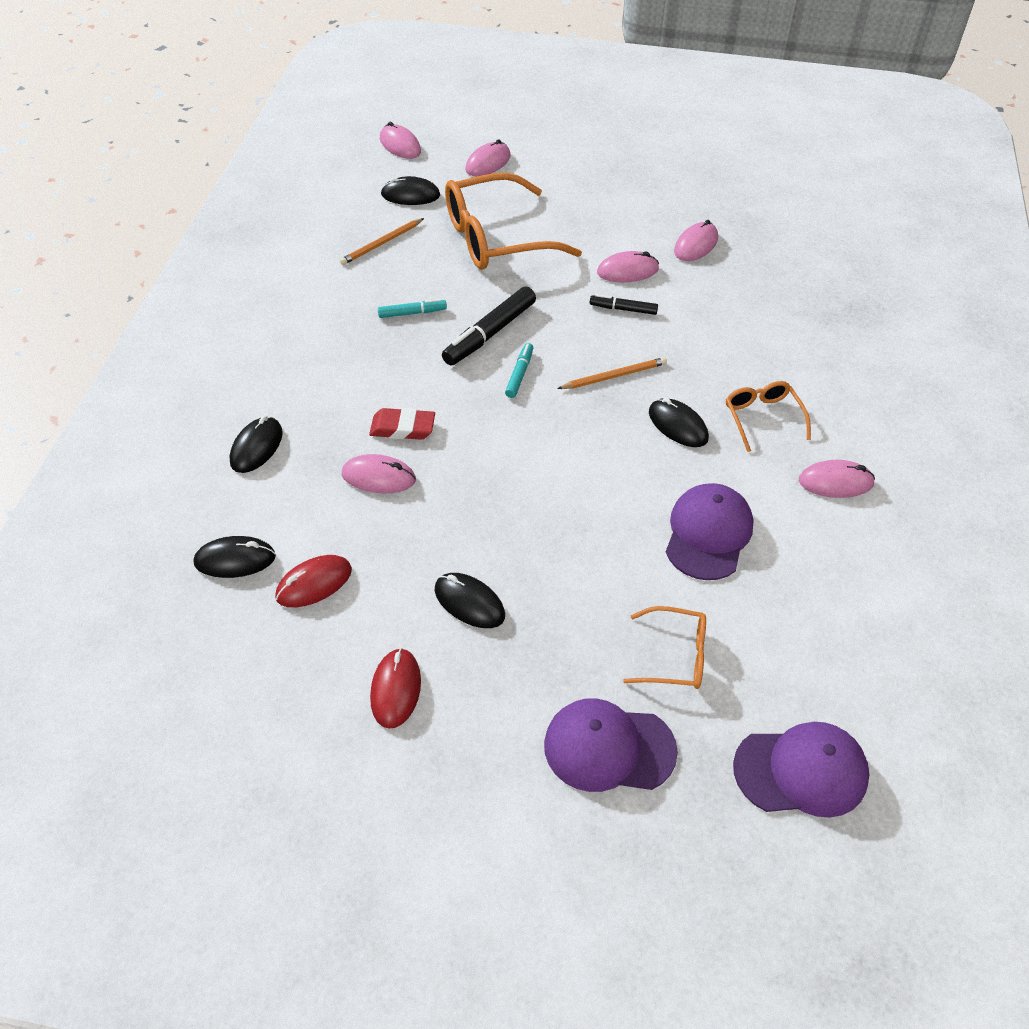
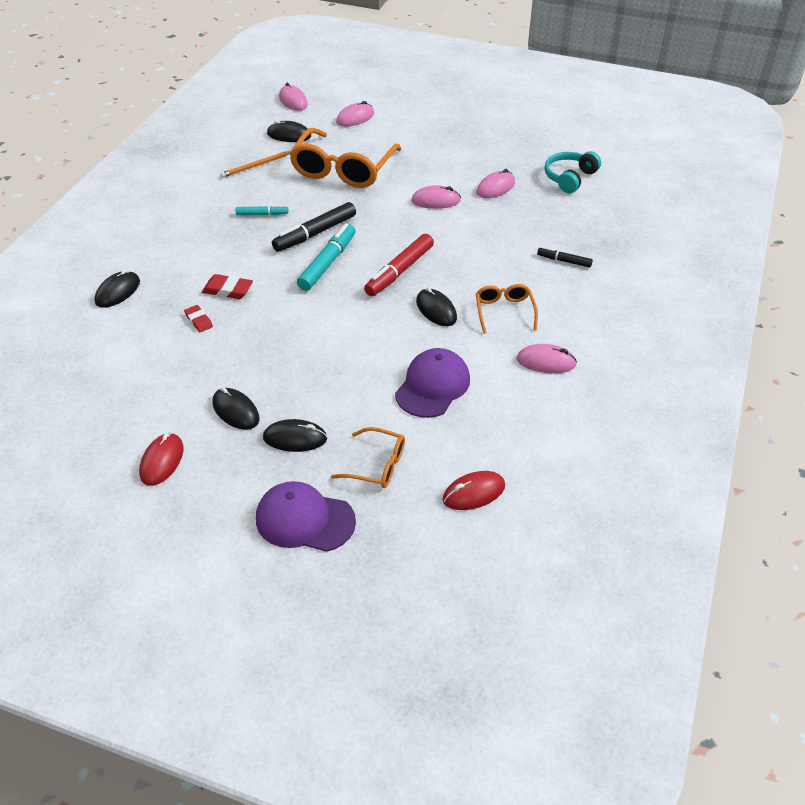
camera: 10 degrees right, 5 degrees down
(235, 560) = (77, 363): black mouse -> black mouse (295, 438)
(314, 583) = (127, 385): red mouse -> red mouse (474, 493)
(378, 477) = (199, 321): pink mouse -> red eraser
(496, 238) = (343, 169): orange glasses -> orange glasses turned 60 degrees counterclockwise
(519, 374) = (327, 263): turquoise marker -> turquoise marker, size x1.81
(614, 376) = (399, 271): orange pencil -> red marker
(623, 309) = (423, 226): black marker -> black marker (564, 261)
(781, 222) = (569, 178): none -> turquoise headphones
(801, 771) = (445, 555): purple cap -> none

